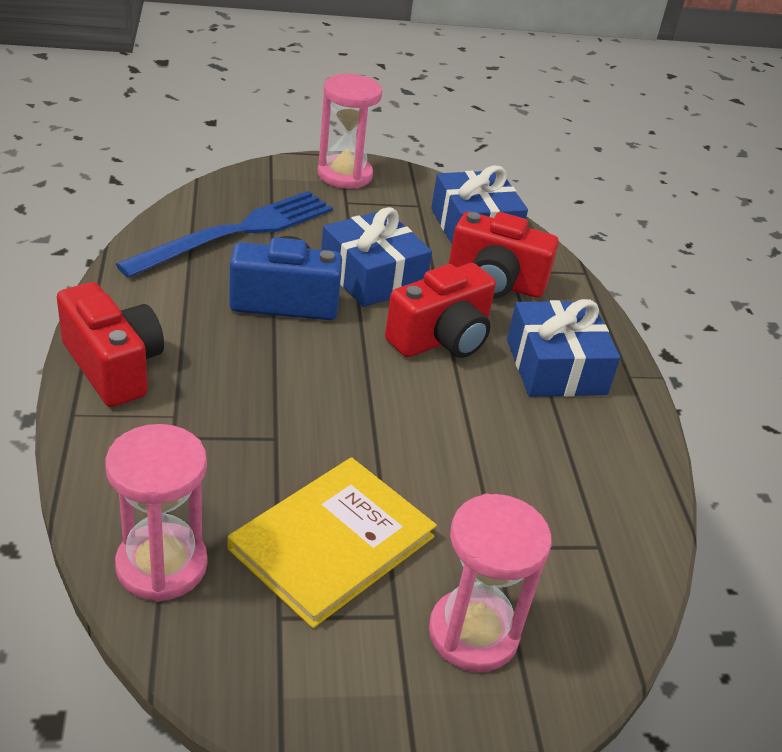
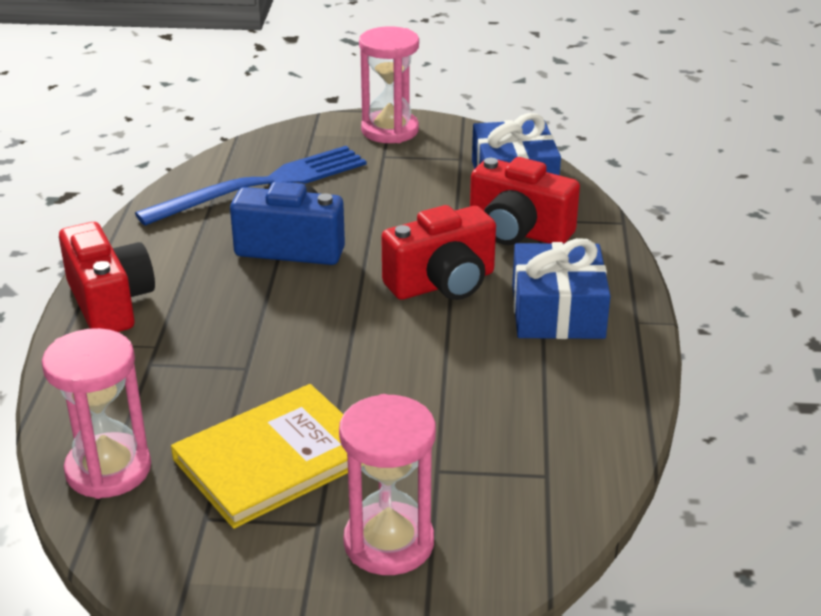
camera: 15 degrees right, 5 degrees down
(372, 276) = (389, 225): blue gift -> none

